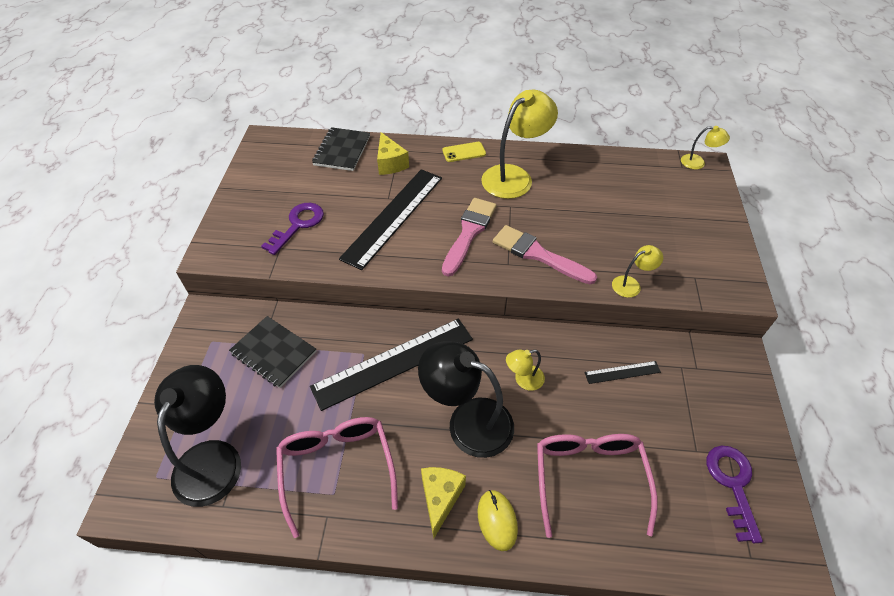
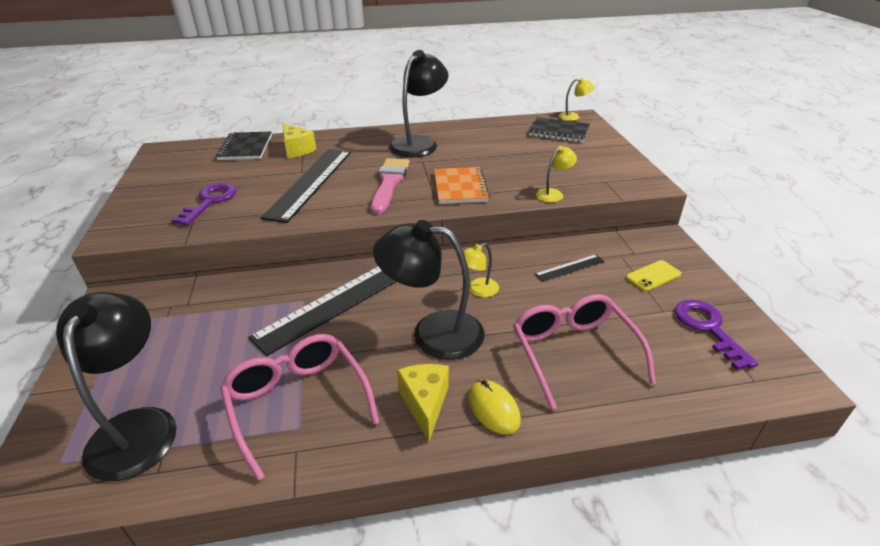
camera: 15 degrees left, 15 degrees down
(273, 353) = (199, 318): black notebook -> black notebook (559, 132)
(464, 152) = (366, 135): yellow phone -> yellow phone (653, 276)
(514, 176) = (419, 143): yellow lamp -> black lamp
(538, 254) = (460, 187): pink brush -> orange notebook

